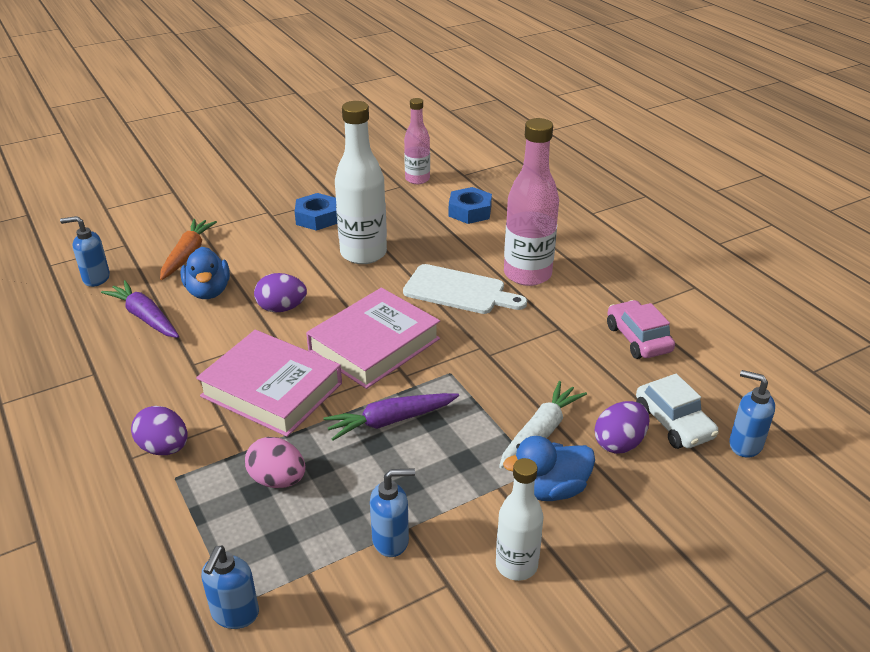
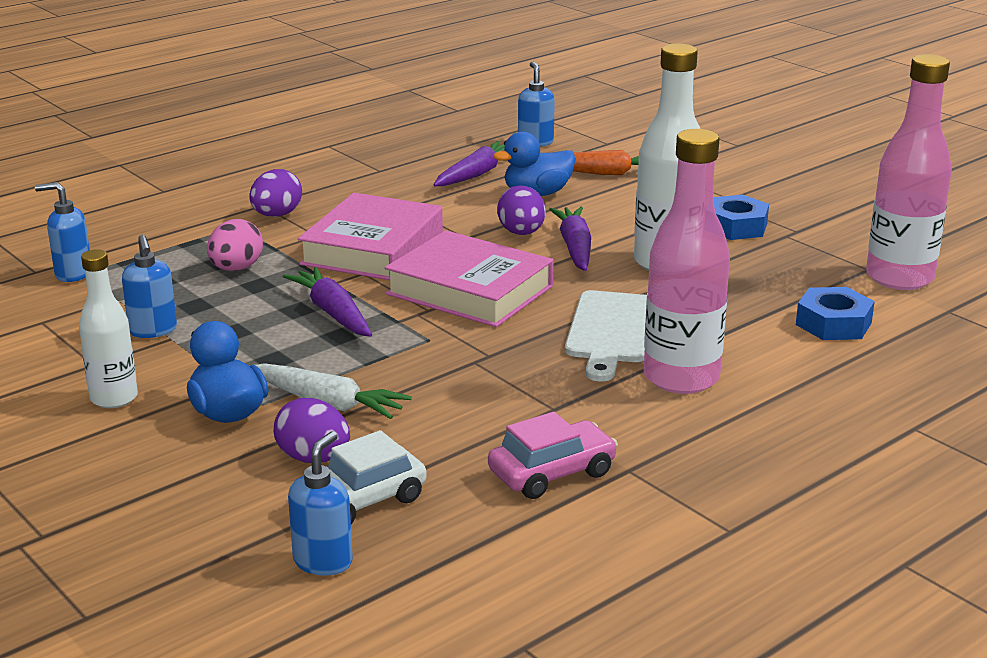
camera: 80 degrees right, 10 degrees down
(320, 287) = (575, 247): none -> purple carrot
(417, 179) = (899, 278): pink bottle -> pink bottle, size x1.66

